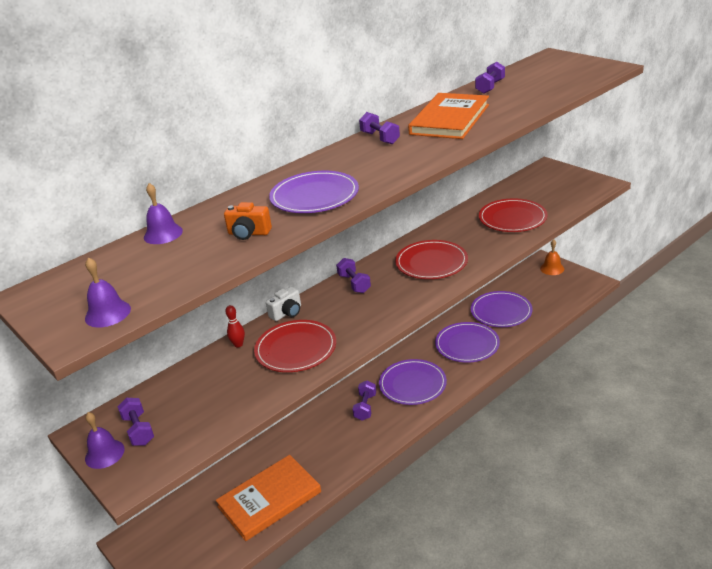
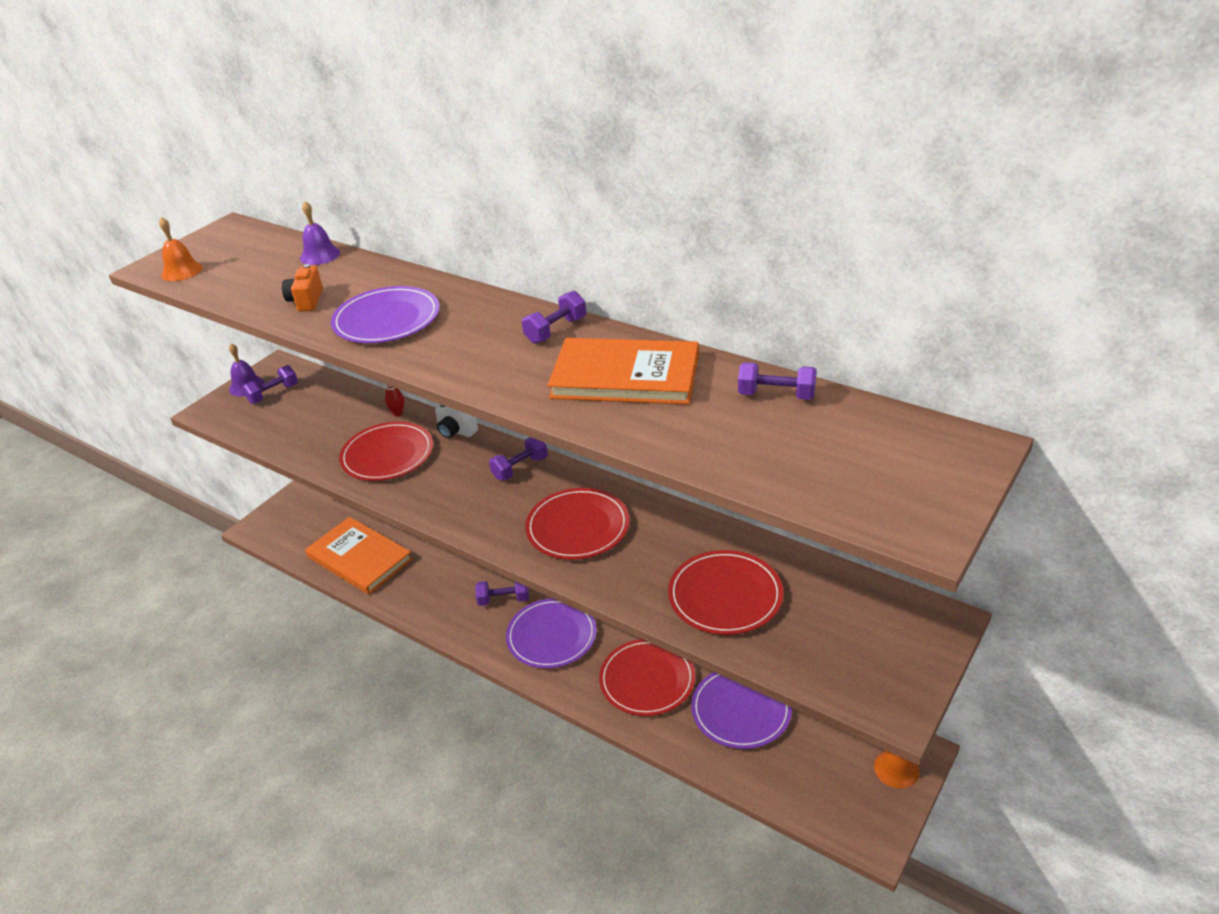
camera: 75 degrees right, 5 degrees up
(107, 313) = (181, 271): purple bell -> orange bell
(467, 344) = (647, 679): purple plate -> red plate

